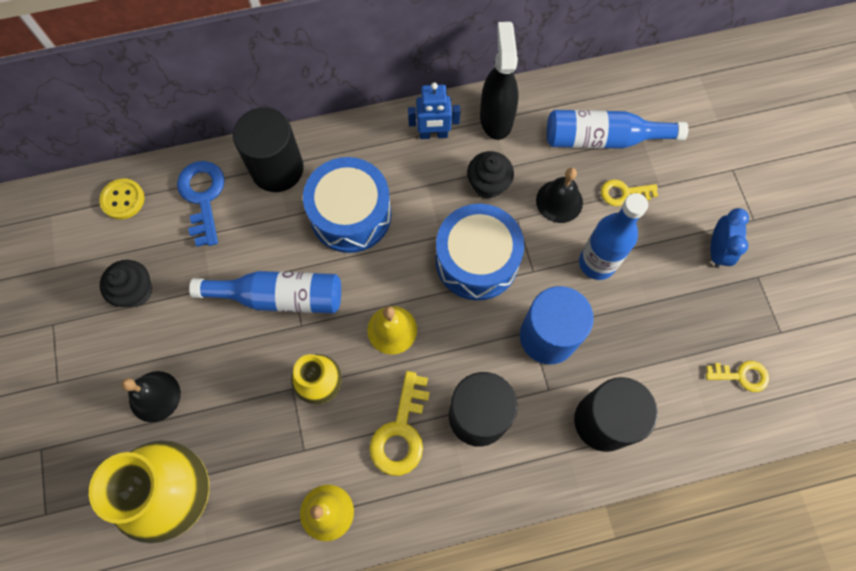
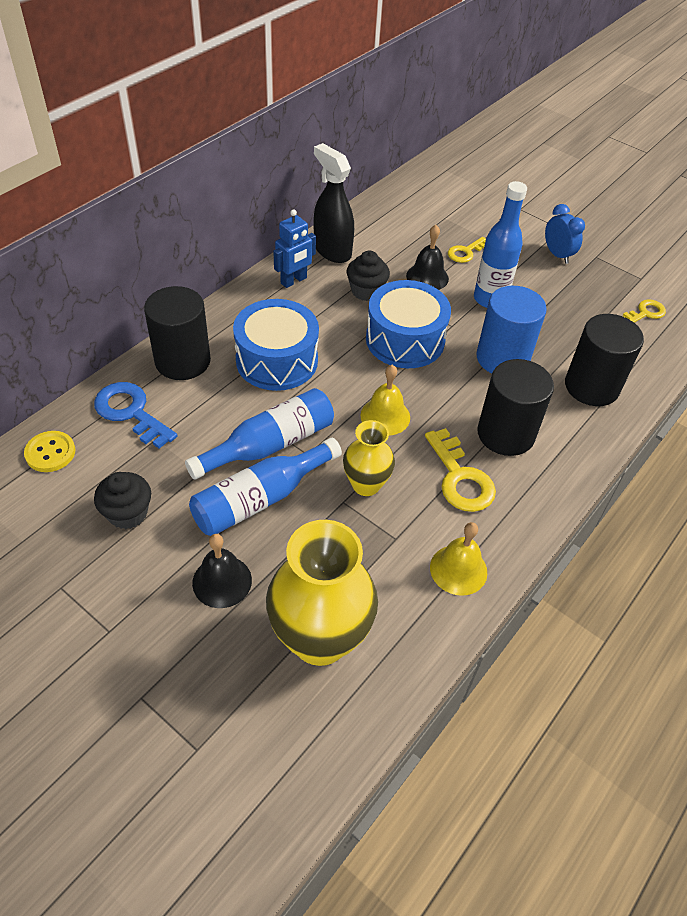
camera: 40 degrees left, 20 degrees down
(603, 139) = (420, 229): blue bottle -> blue bottle (260, 499)

